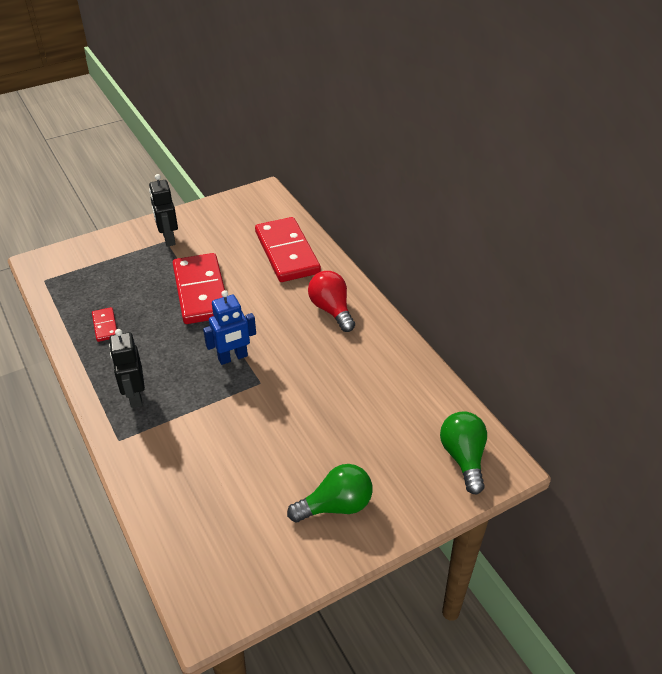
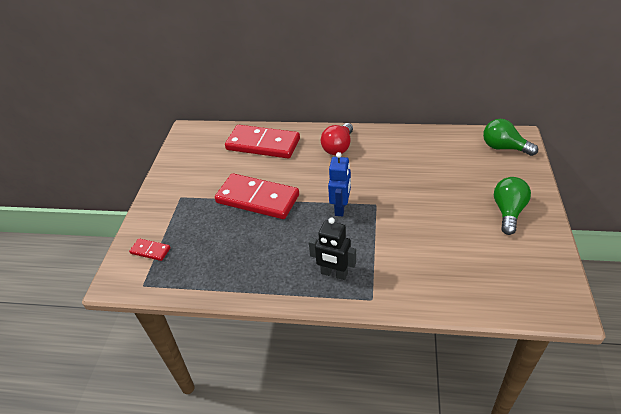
camera: 50 degrees left, 0 degrees up
(105, 326) = (240, 265): red domino -> red domino (150, 250)
(168, 239) = (180, 194): black robot -> none
(331, 310) = (338, 147): red light bulb -> red light bulb turned 75 degrees counterclockwise

